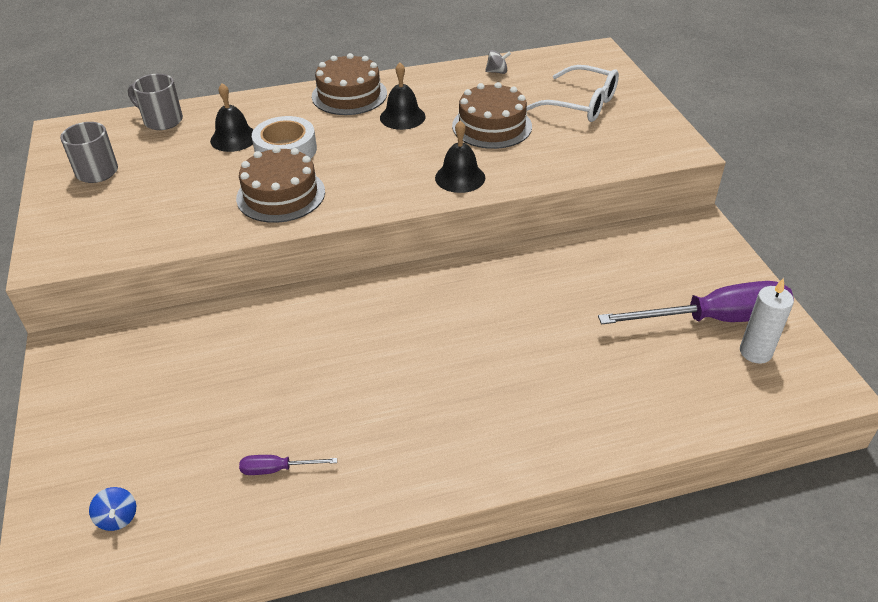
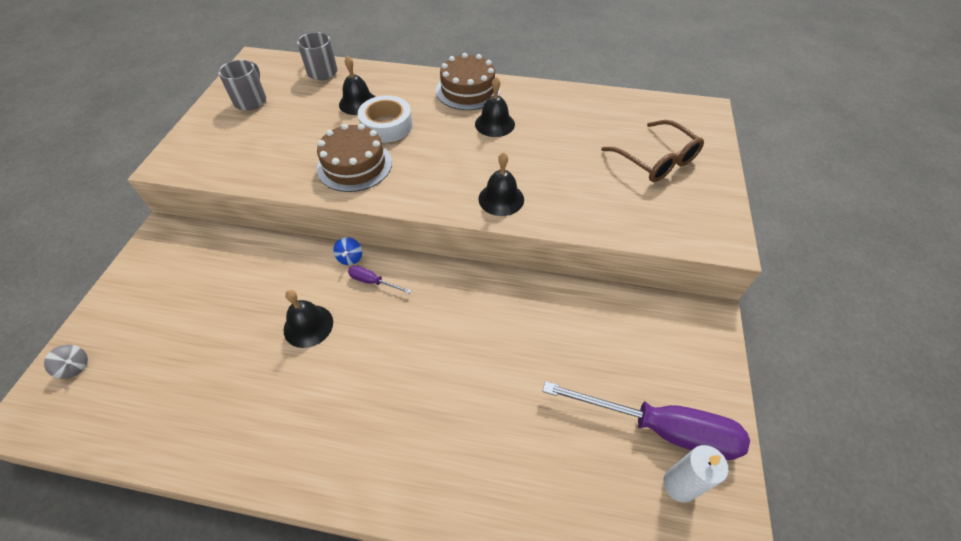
camera: 25 degrees right, 10 degrees up
(118, 518) = (95, 393): blue spinning top -> blue spinning top (350, 258)
(277, 469) = (218, 405): purple screwdriver -> purple screwdriver (373, 282)
(321, 367) = (308, 326): none -> black bell
(492, 126) = (562, 156): brown cake -> none
(497, 72) = (602, 104): grey spinning top -> grey spinning top (75, 367)
(581, 104) = (656, 160): white glasses -> brown glasses

